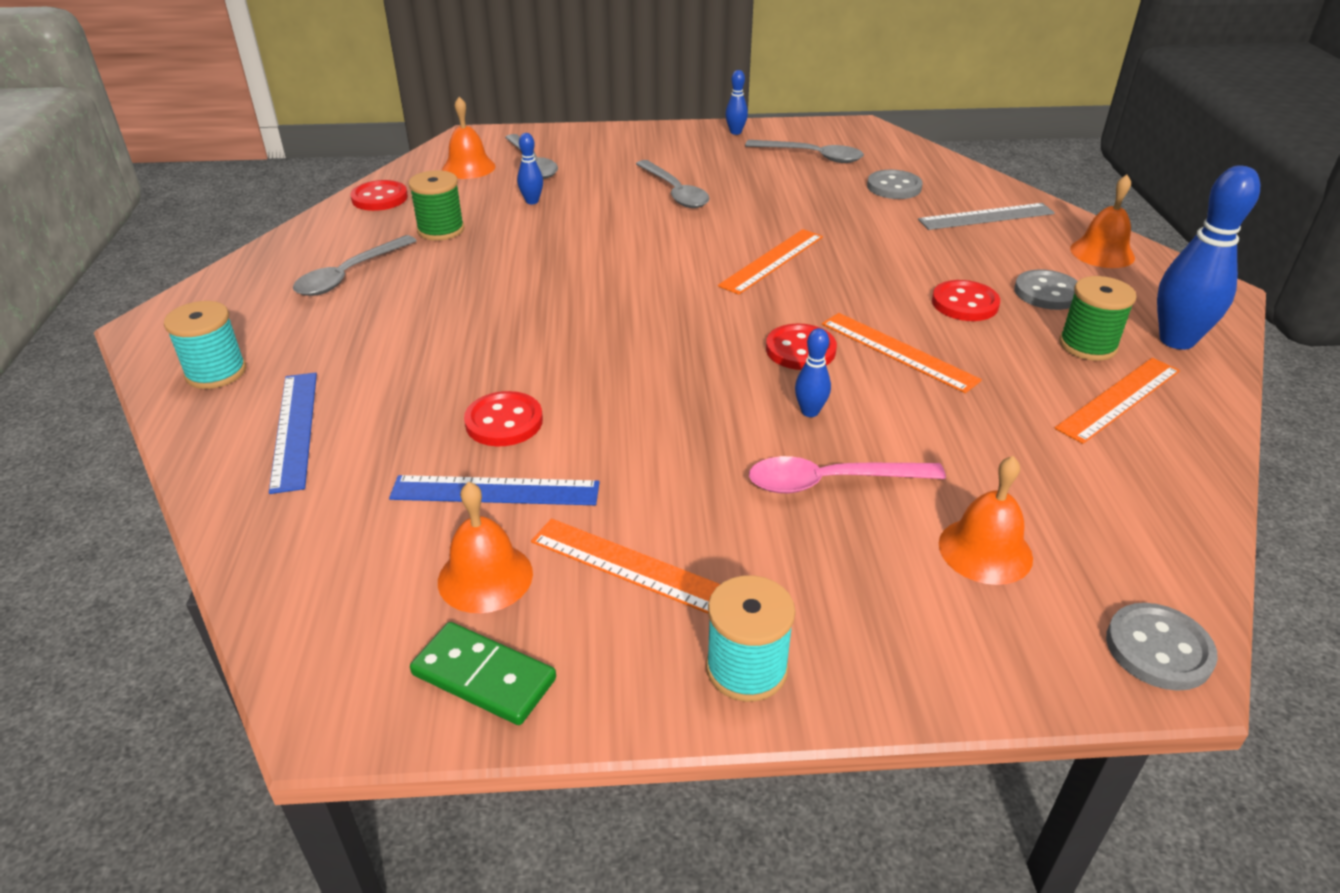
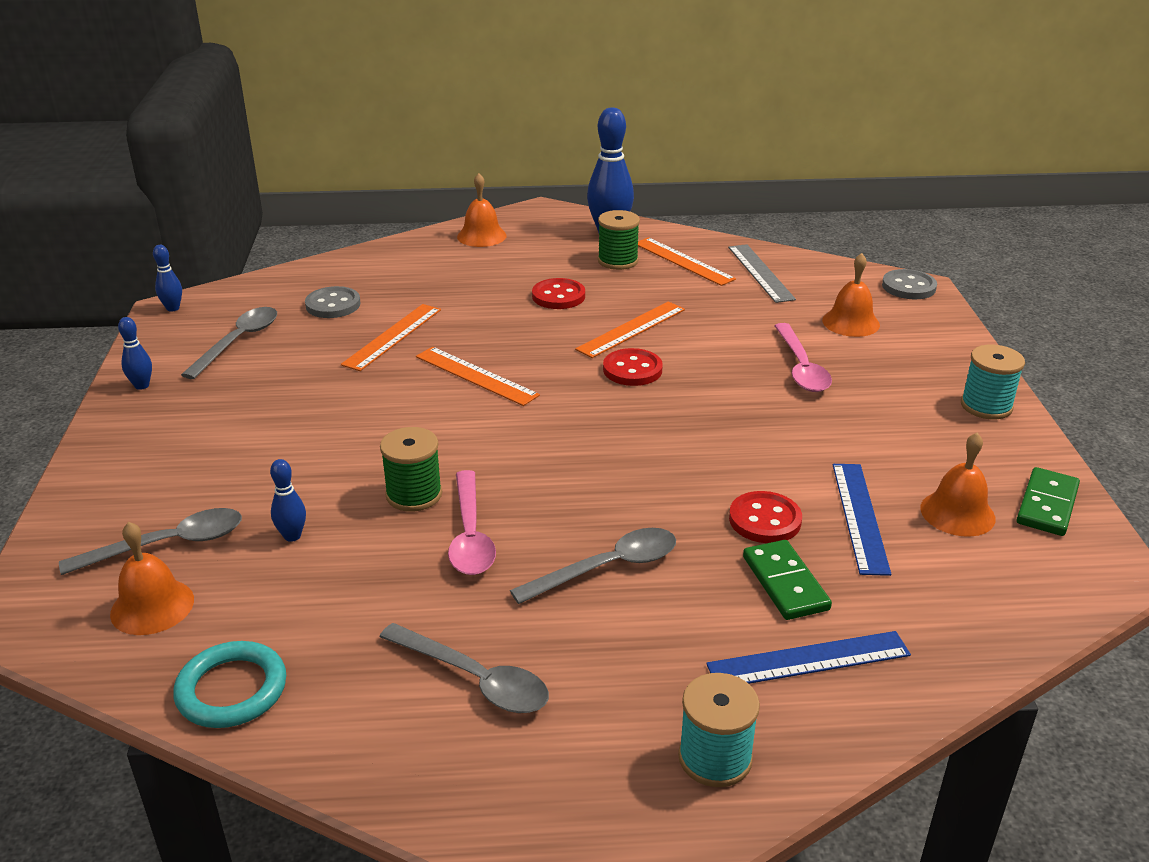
camera: 90 degrees left, 5 degrees down
(379, 198) = (232, 690): red button -> turquoise ring
(402, 426) = (785, 583): none -> green domino
(441, 230) = (357, 610): green spool -> green spool (414, 494)
(516, 267) = (470, 535): none -> pink spoon
(634, 568) = (919, 447): orange ruler -> orange ruler (392, 336)
(675, 192) = (301, 429): grey spoon -> grey spoon (607, 568)
(810, 412) = (719, 370): blue bowling pin -> blue bowling pin (173, 308)
(986, 217) = (408, 270): grey ruler -> grey ruler (760, 273)
(1047, 292) = (542, 264): grey button -> none

